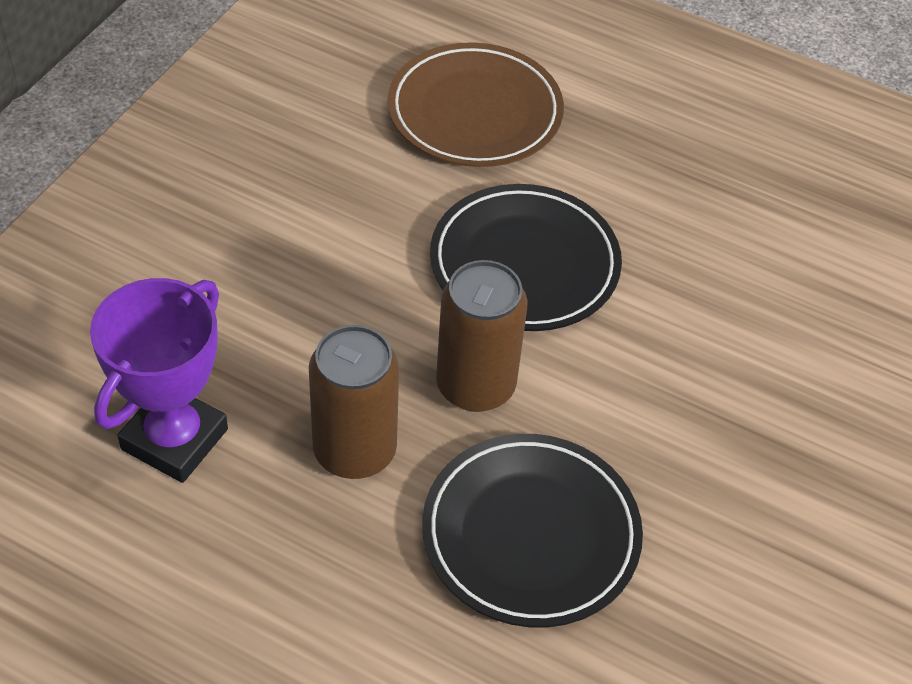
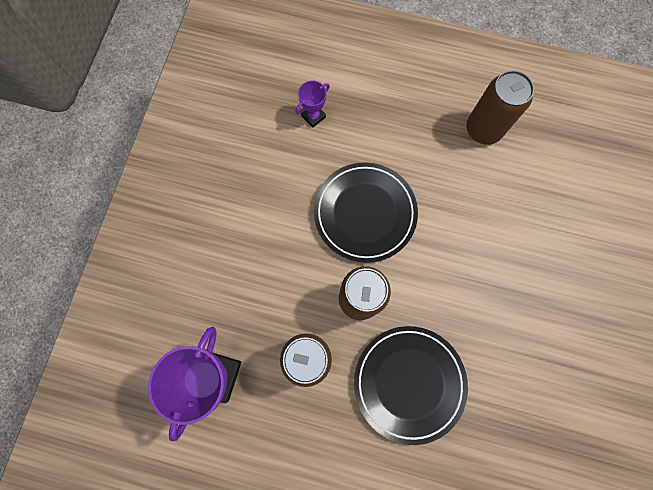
camera: 10 degrees left, 25 degrees up
(475, 112) = (313, 116): brown plate -> purple trophy
(775, 192) = (483, 129): none -> brown can

